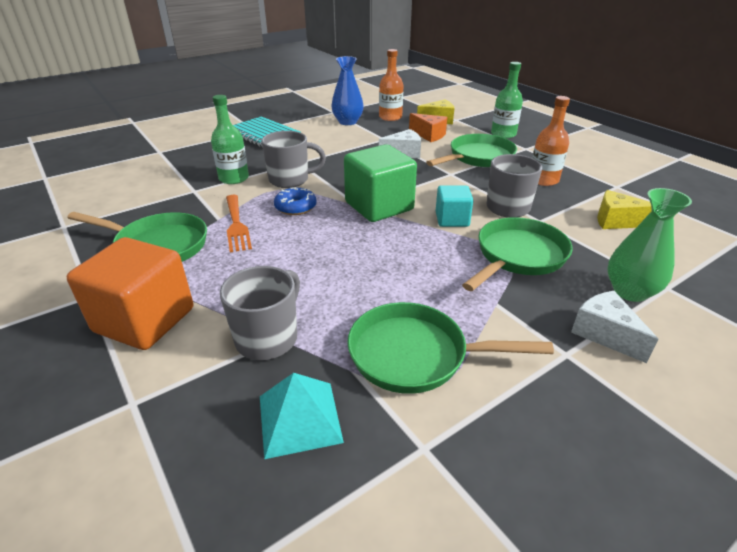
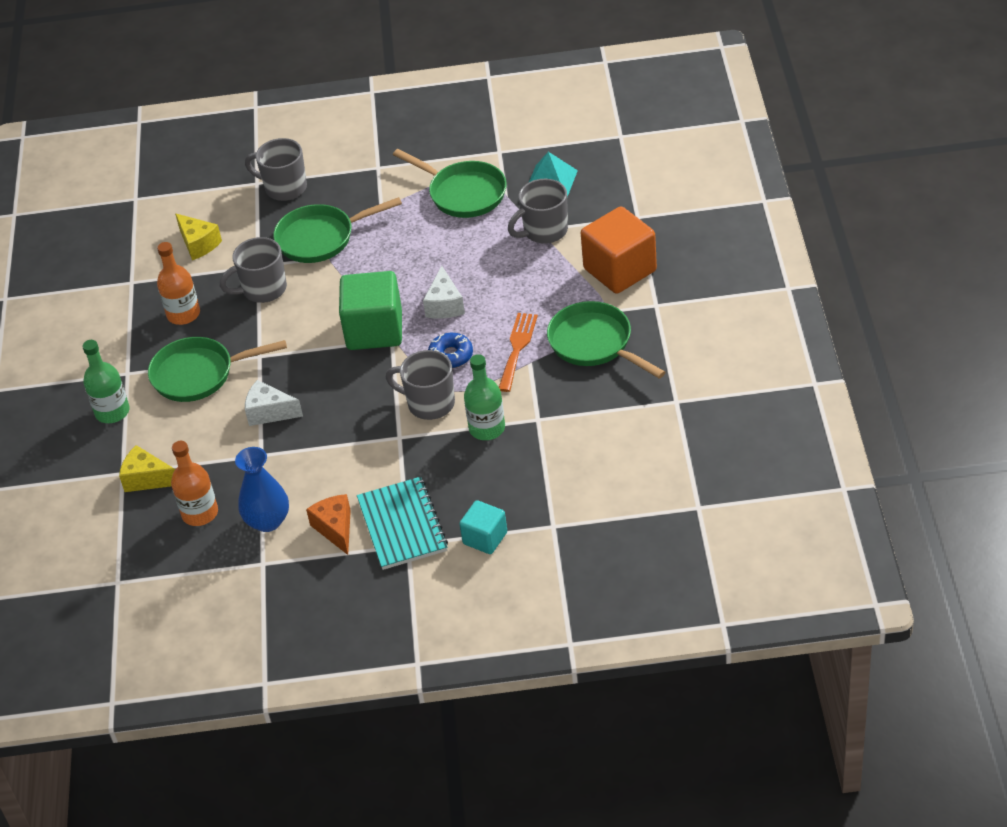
camera: 145 degrees left, 10 degrees up
(429, 135) = (199, 443): orange cheese -> orange cheese (335, 529)
(452, 219) = (328, 292): turquoise cube -> turquoise cube (485, 538)
(604, 334) = (341, 170): white cheese -> white cheese (444, 305)
(630, 291) = (284, 188): green vase -> grey mug

